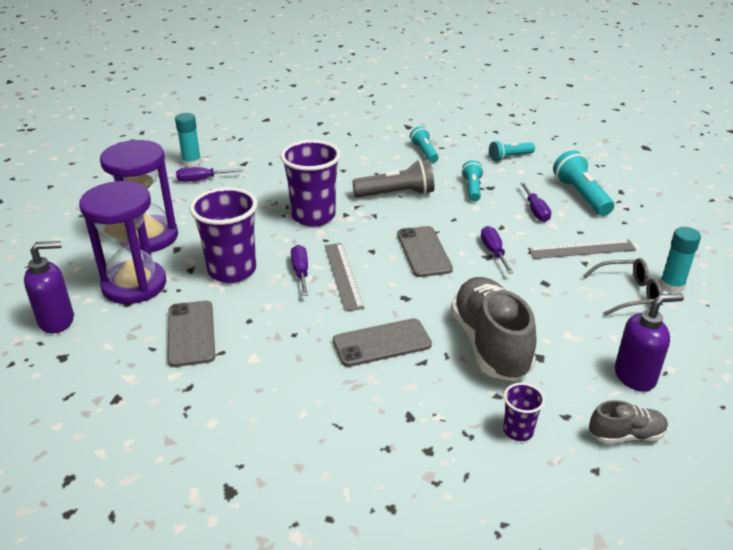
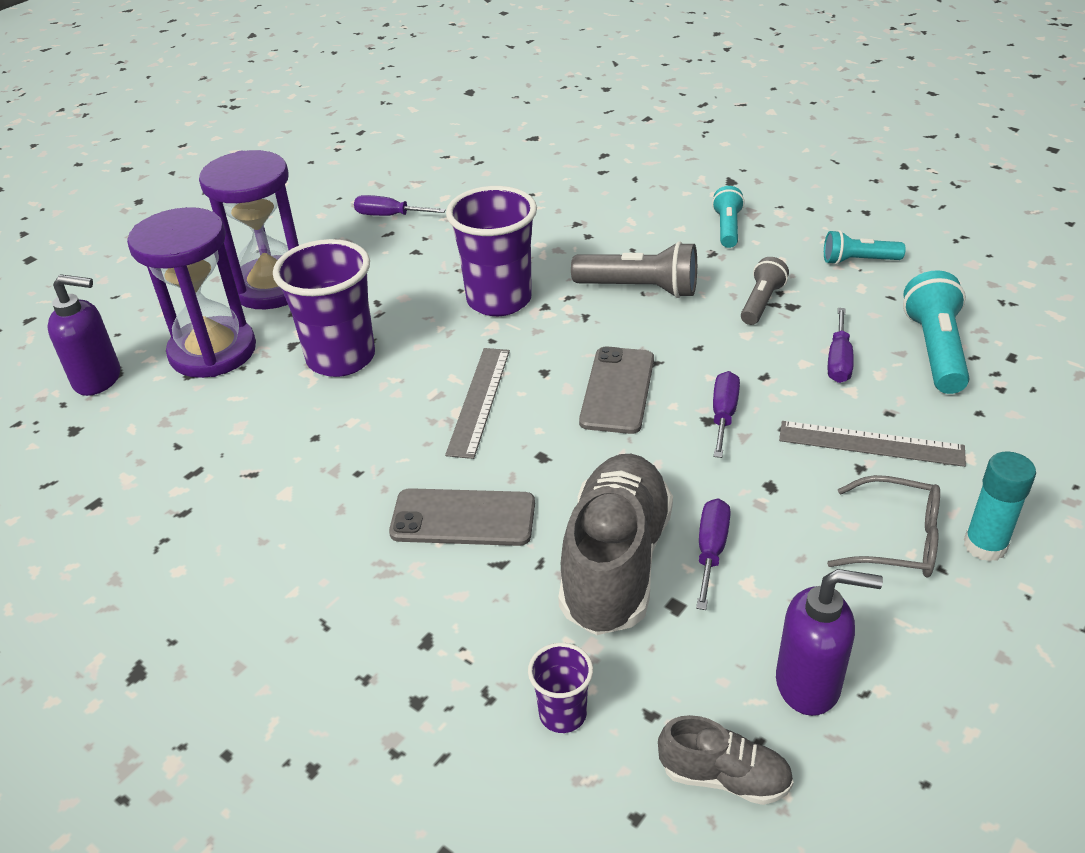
camera: 25 degrees right, 5 degrees up
(191, 333) = (234, 437): grey phone -> none
(192, 163) = (393, 188): turquoise glue stick -> none
(301, 272) = (426, 382): purple screwdriver -> purple screwdriver (711, 551)
(472, 189) = (761, 302): turquoise flashlight -> grey flashlight

